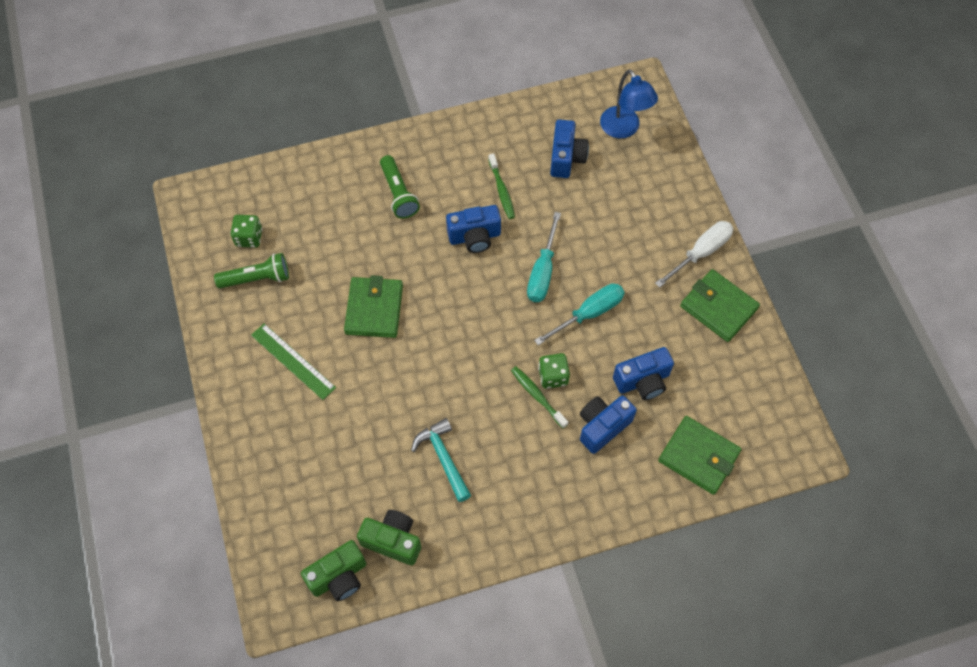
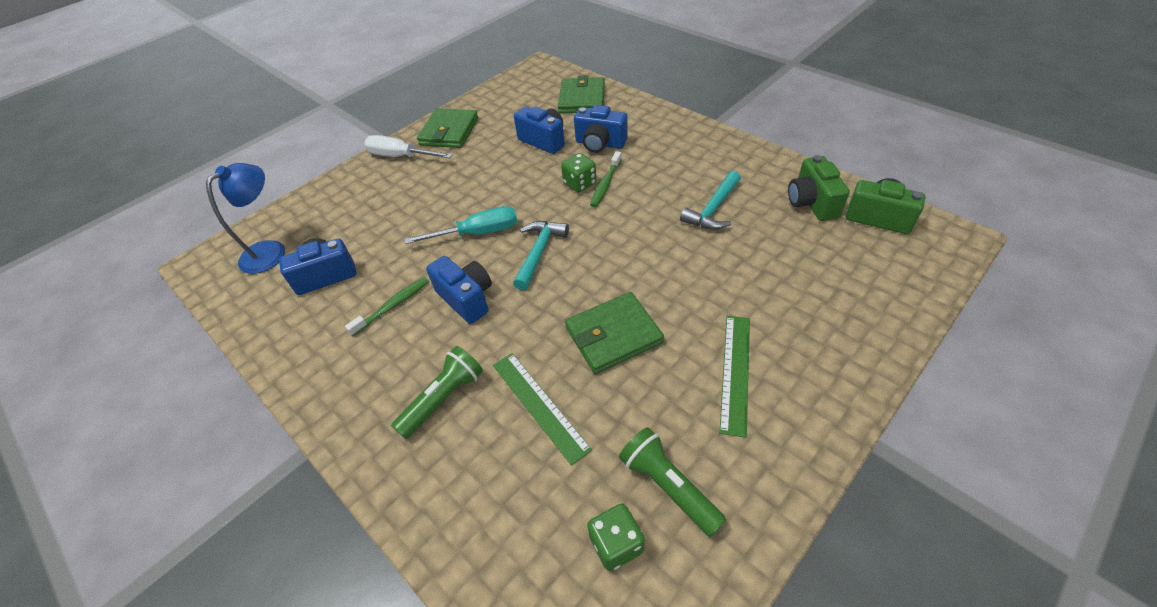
camera: 115 degrees left, 15 degrees down
(355, 241) = (539, 405): none -> green ruler
(488, 303) = (539, 252): none -> turquoise hammer
(589, 313) = (503, 189): turquoise screwdriver -> none

